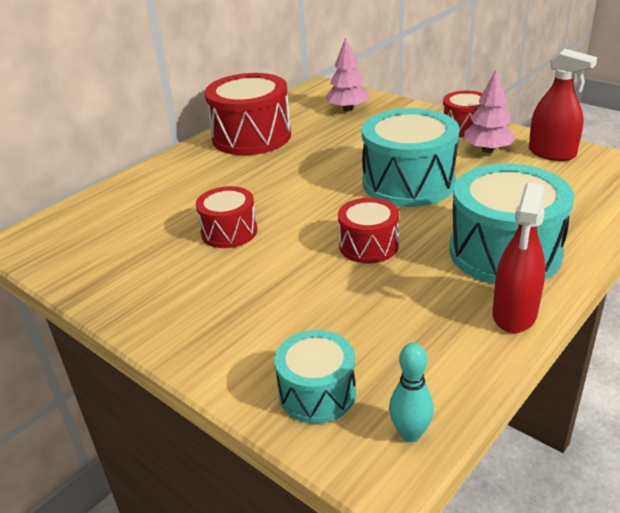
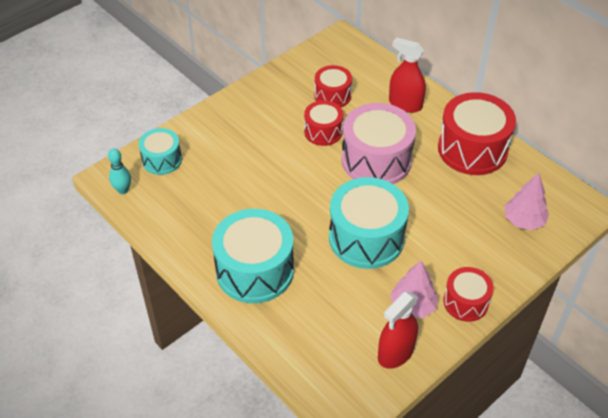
camera: 95 degrees right, 15 degrees up
(279, 189) = (376, 160): none -> pink drum
(368, 246) = (285, 199): red drum -> red drum (332, 95)
(514, 314) = (190, 256): red spray bottle -> red spray bottle (405, 104)

